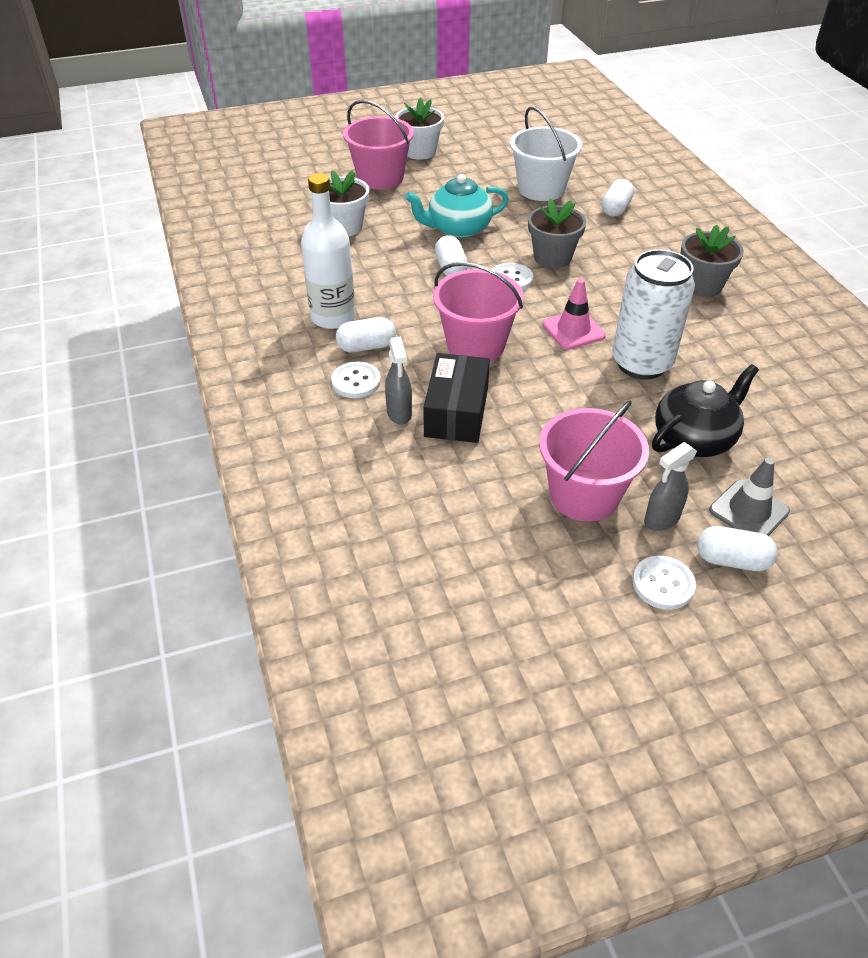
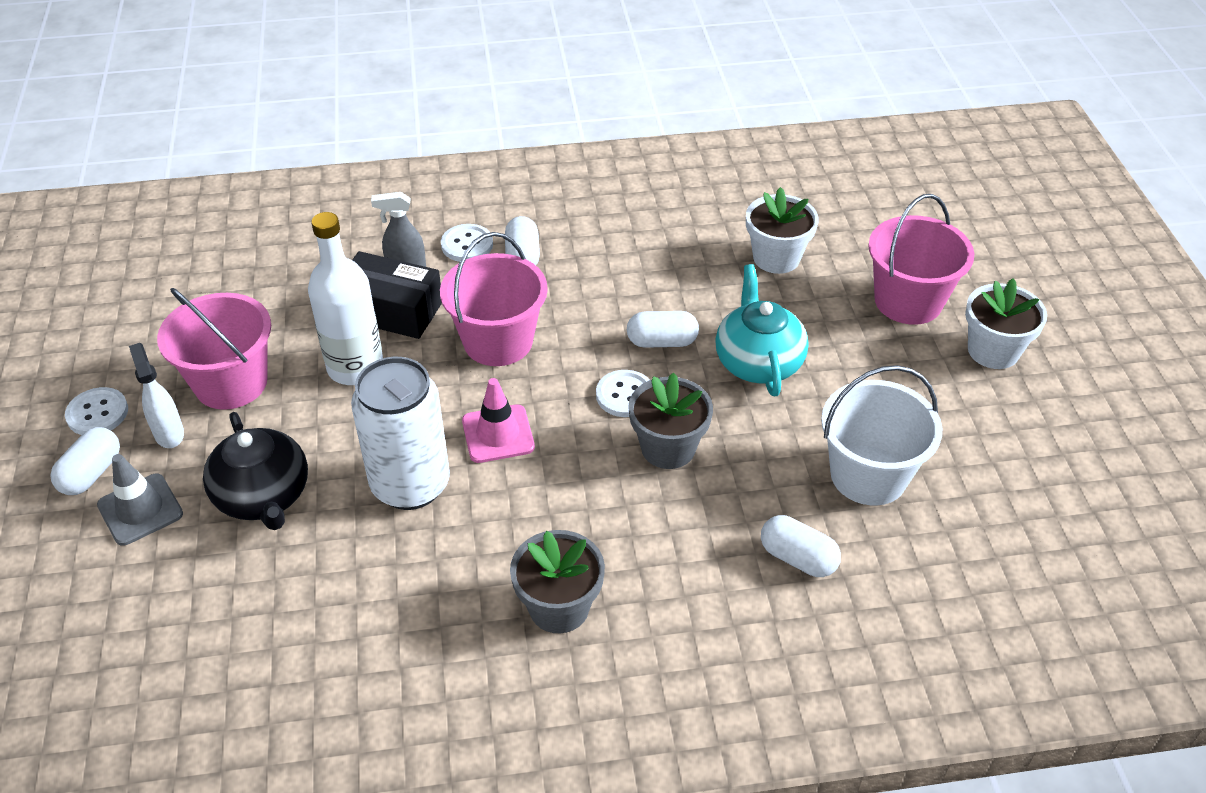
camera: 100 degrees right, 0 degrees up
(333, 317) = (583, 236): white bottle -> white bottle (355, 367)
(661, 520) = (169, 433): grey spray bottle -> white spray bottle

